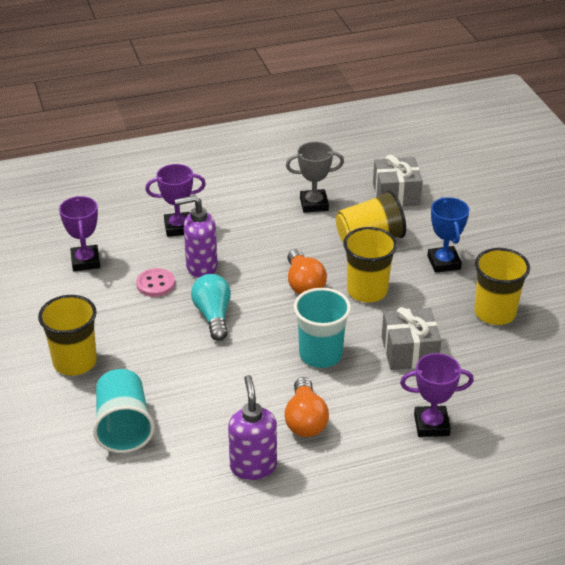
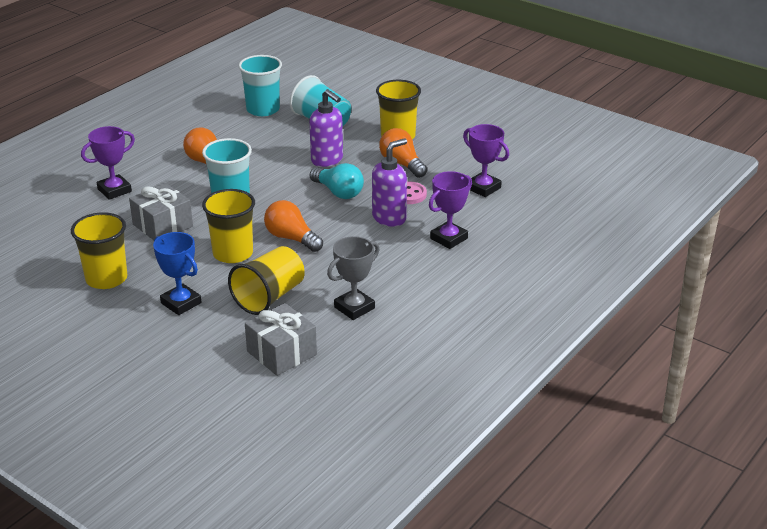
camera: 145 degrees right, 5 degrees down
(117, 322) = (402, 164): none -> orange light bulb
(166, 486) = (263, 109): none -> turquoise cup
(253, 466) = (219, 133): purple soap dispenser -> purple soap dispenser (327, 160)

